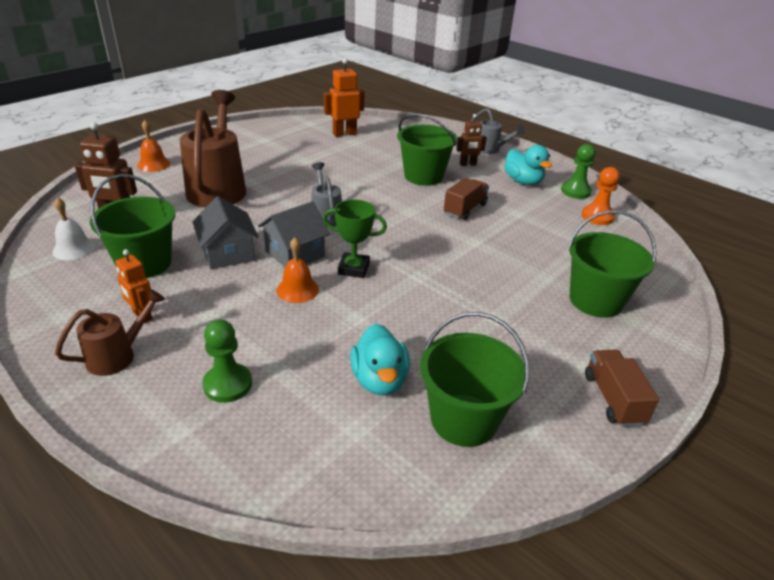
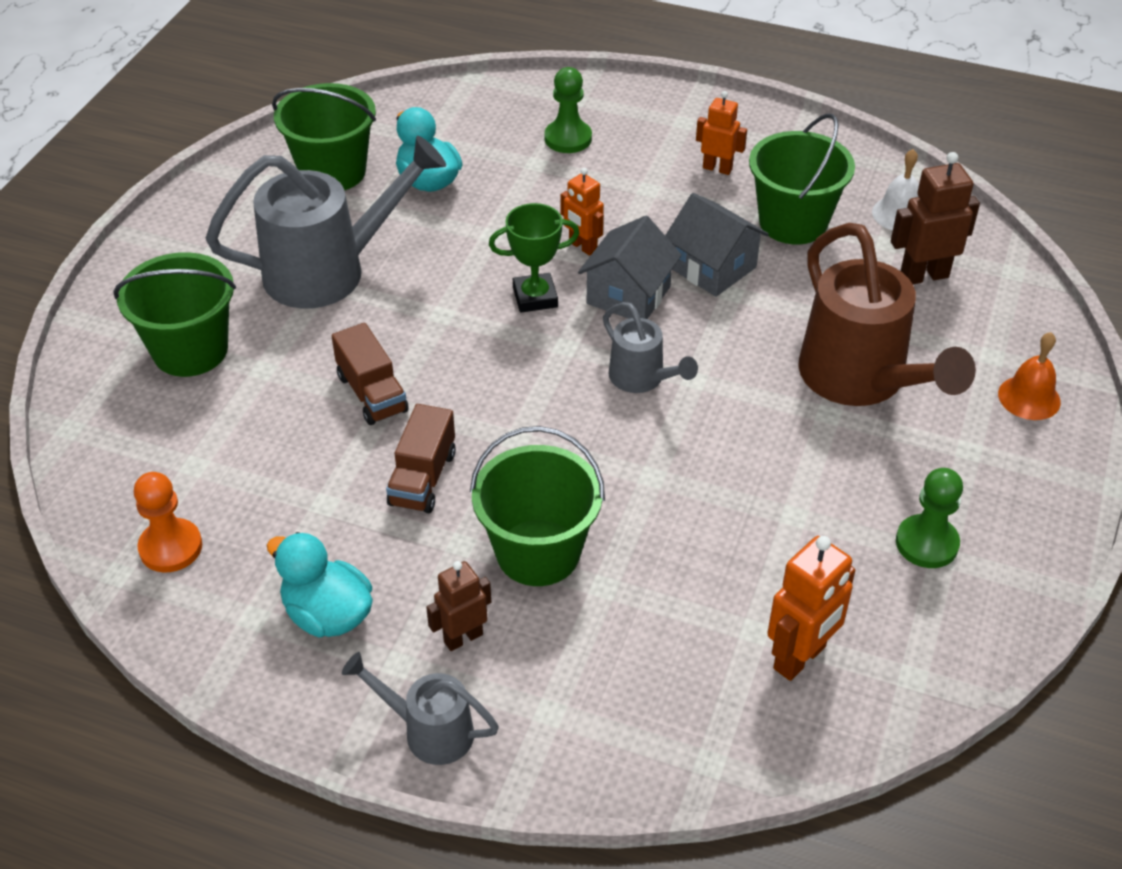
camera: 160 degrees right, 10 degrees up
(118, 356) = (692, 131): brown watering can -> none
(297, 289) = (582, 247): orange bell -> orange robot
(489, 326) = (329, 271): none -> grey watering can
(575, 191) = (211, 621): green pawn -> green pawn (926, 543)
(613, 399) = (182, 230): brown truck -> brown truck (372, 393)

